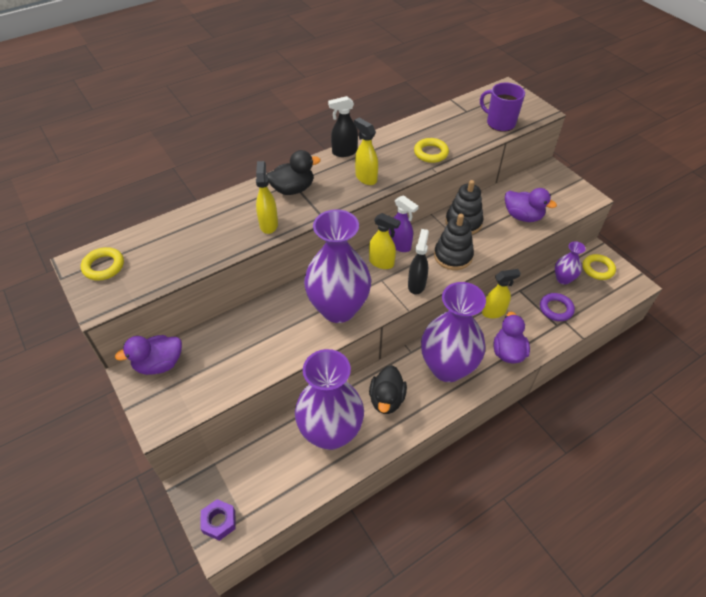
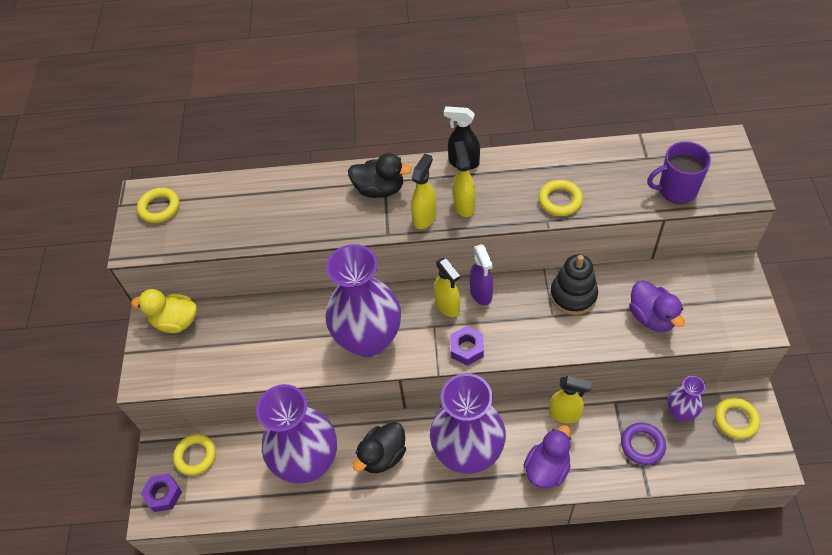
camera: 35 degrees right, 5 degrees up
(159, 364) = (176, 321): purple duck -> yellow duck
(229, 476) = (195, 456): none -> yellow ring
(268, 224) = (329, 222): yellow spray bottle -> yellow spray bottle (425, 217)
(416, 284) = (467, 349): black spray bottle -> purple nut
(453, 256) = (531, 332): black stacking toy -> none
(500, 123) = (676, 190): purple mug -> purple mug turned 75 degrees counterclockwise

